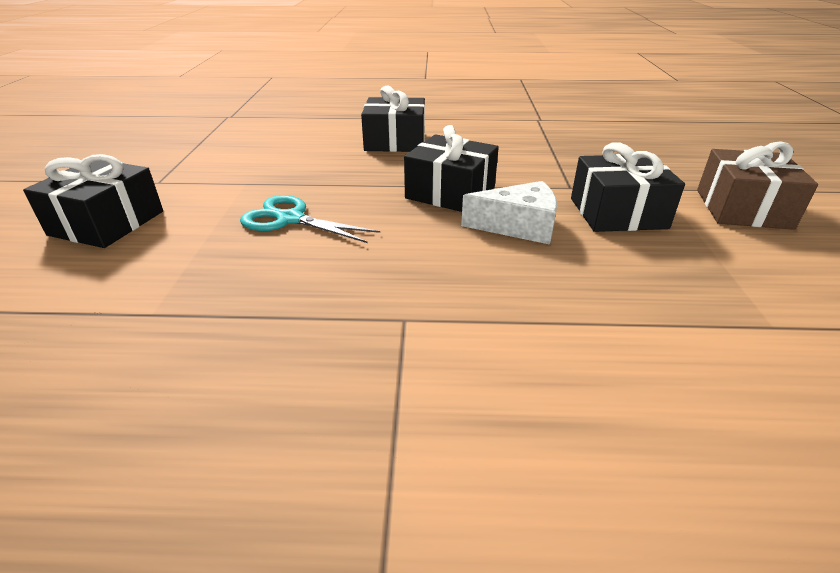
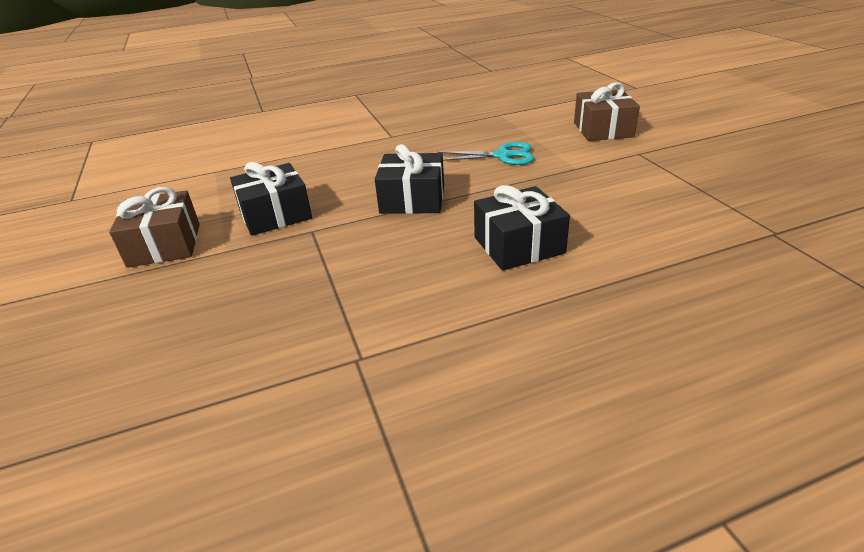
camera: 160 degrees right, 0 degrees up
(107, 223) = (603, 129): black gift -> brown gift
(518, 226) = (350, 187): white cheese -> none

